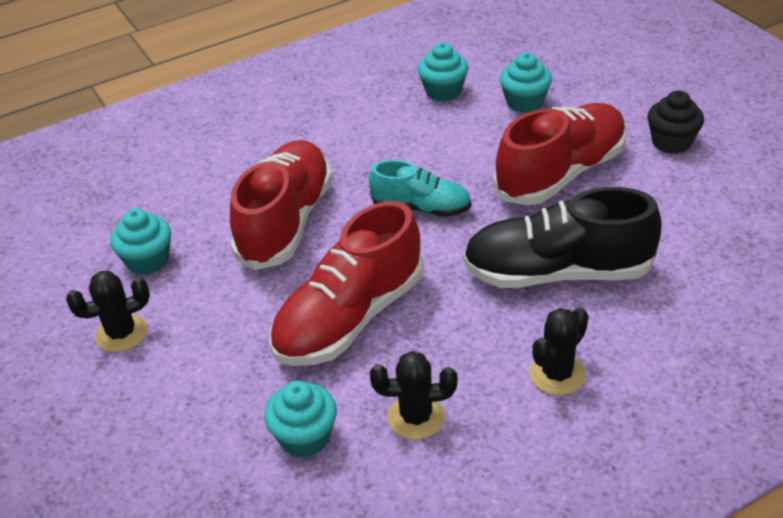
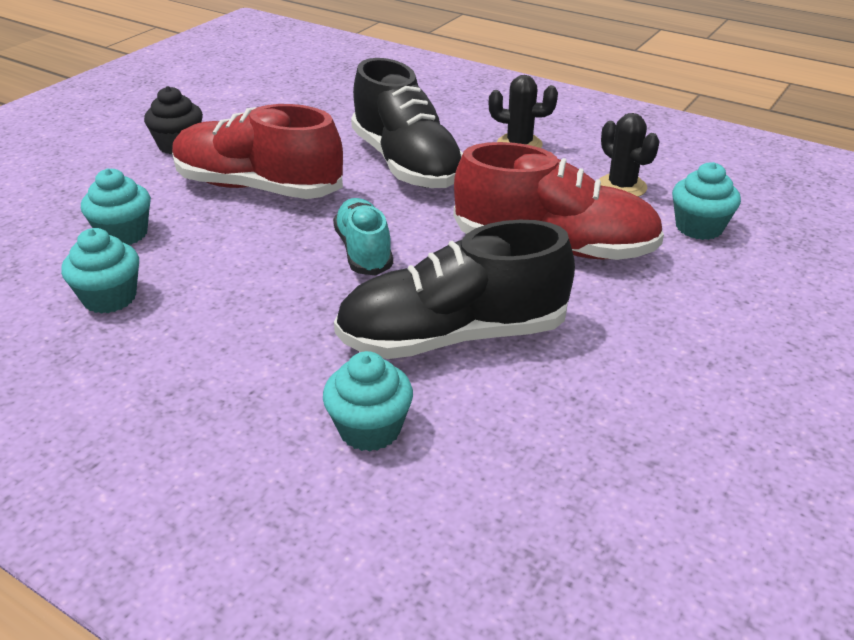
camera: 120 degrees left, 5 degrees down
(121, 333) = (730, 389): black cactus -> none
(148, 261) = (612, 427): turquoise cupcake -> turquoise cupcake (370, 429)
(286, 222) = (453, 336): red shoe -> black shoe

